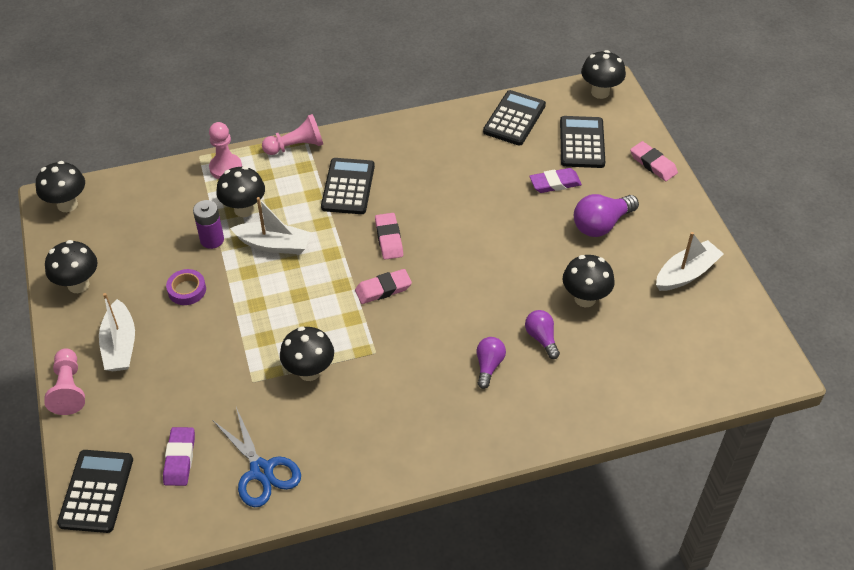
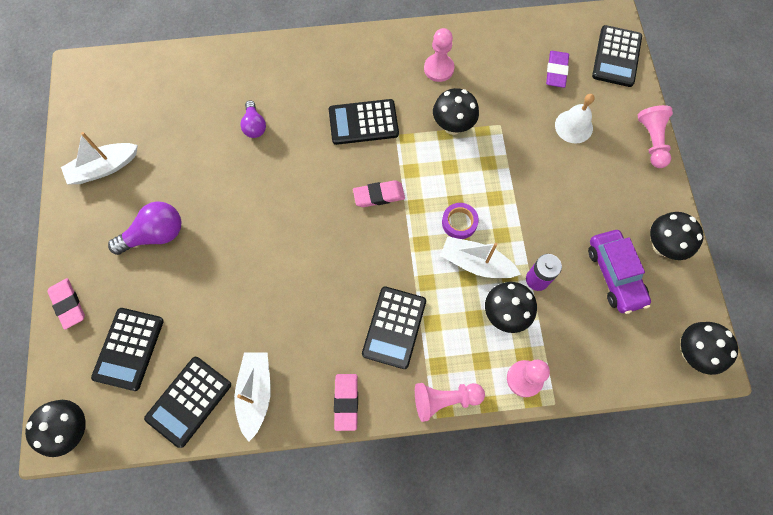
camera: 170 degrees left, 20 degrees up
(120, 345) = (614, 175): white boat -> white boat (256, 393)
(133, 254) = (614, 275): none -> purple car
(162, 392) = (573, 126): none -> white bell
(187, 290) = (559, 223): purple tape -> purple tape (459, 222)
(261, 471) = (495, 53): blue scissors -> none
(334, 438) = (438, 69): none -> pink pawn
(389, 239) = (363, 252): pink eraser -> pink eraser (346, 402)
(416, 360) = (363, 122): none -> black calculator
(488, 366) = (305, 108): purple light bulb -> none
(555, 183) = (179, 295): purple eraser -> none
(585, 298) = (203, 157): black mushroom -> none

